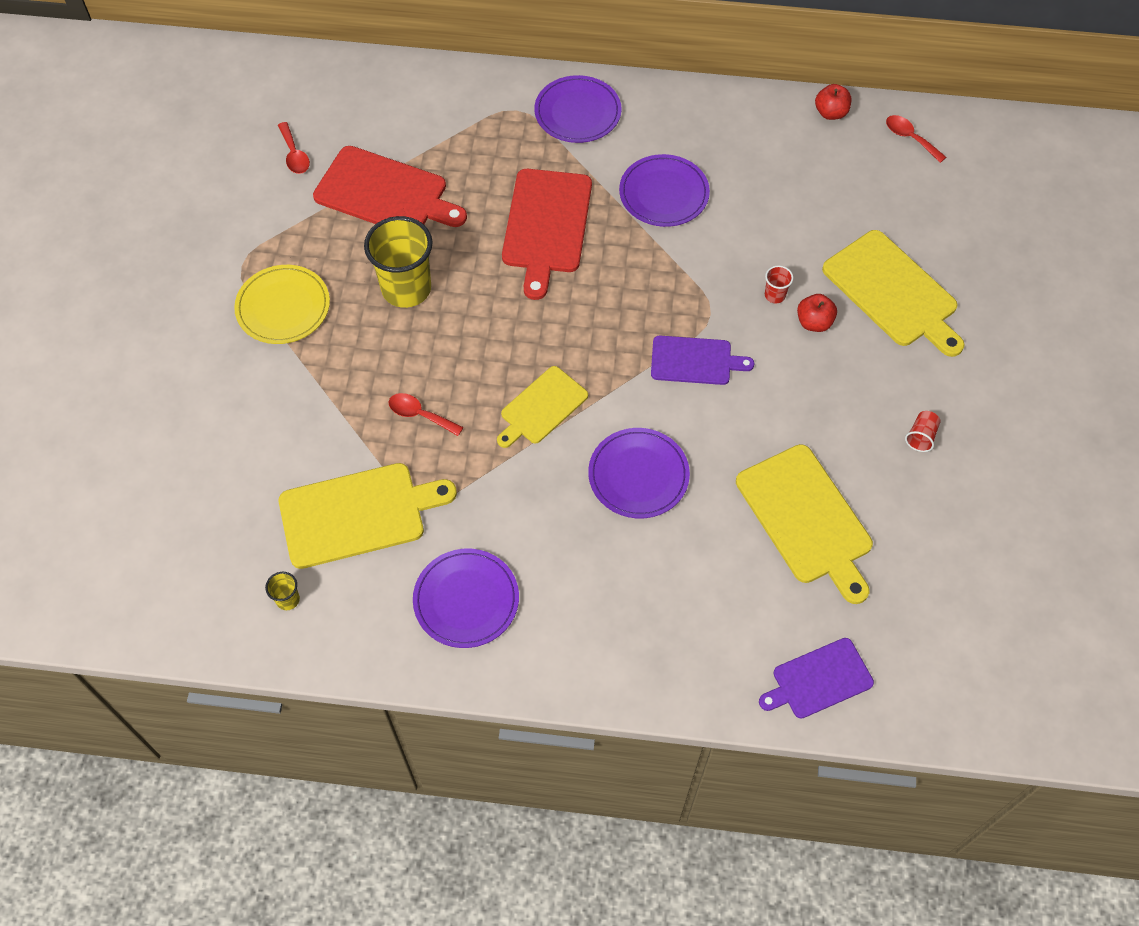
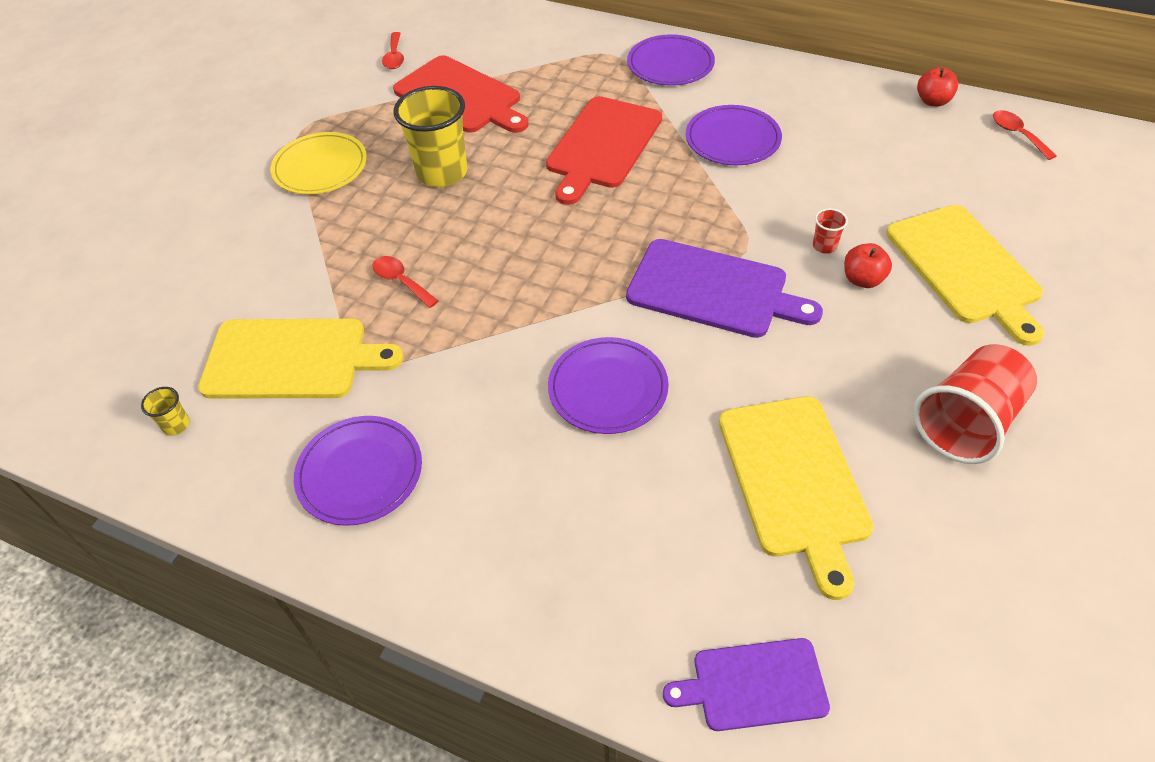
camera: 20 degrees right, 10 degrees down
(541, 407) = (529, 300): yellow cutting board -> none
(695, 361) = (713, 290): purple cutting board -> purple cutting board, size x1.61
(921, 436) = (967, 422): red cup -> red cup, size x2.36

